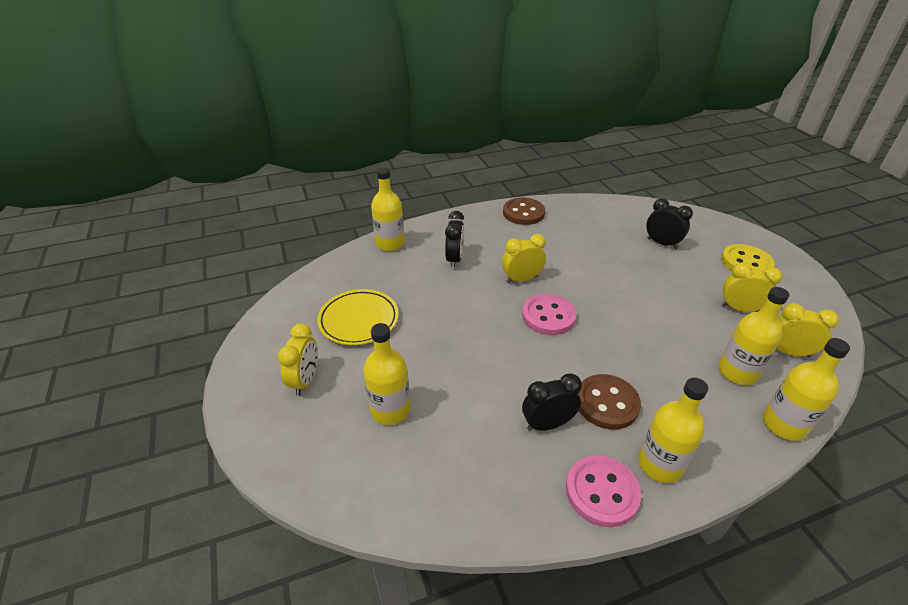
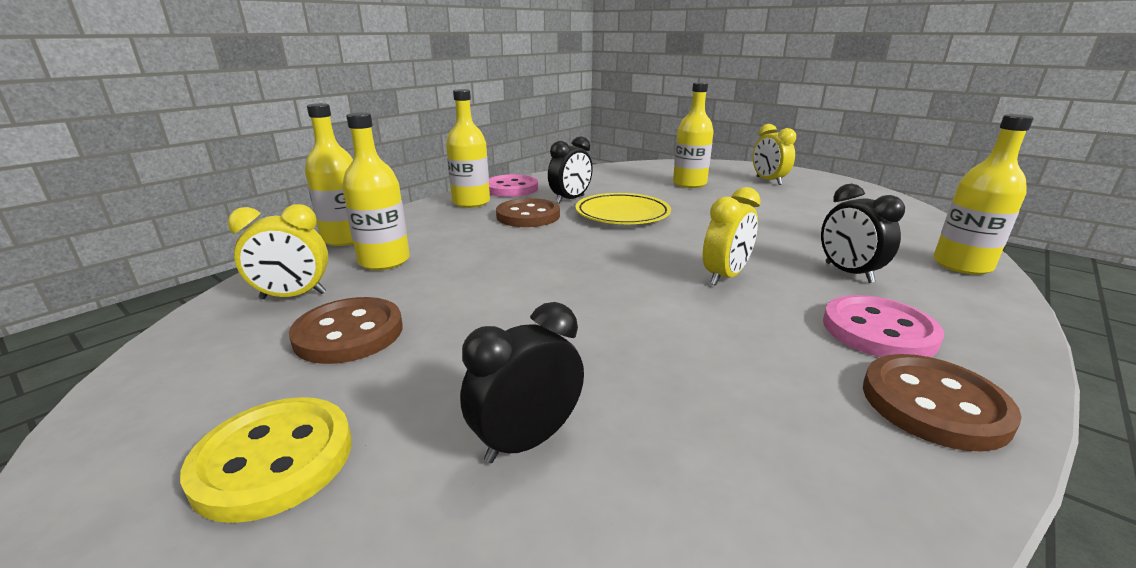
camera: 150 degrees right, 15 degrees down
(359, 320) = (810, 207): yellow plate -> yellow plate (622, 214)
(548, 316) = (641, 251): pink button -> pink button (878, 331)
(662, 243) = (527, 441): black clock -> black clock turned 135 degrees clockwise
(739, 309) = (349, 333): yellow clock -> brown button

